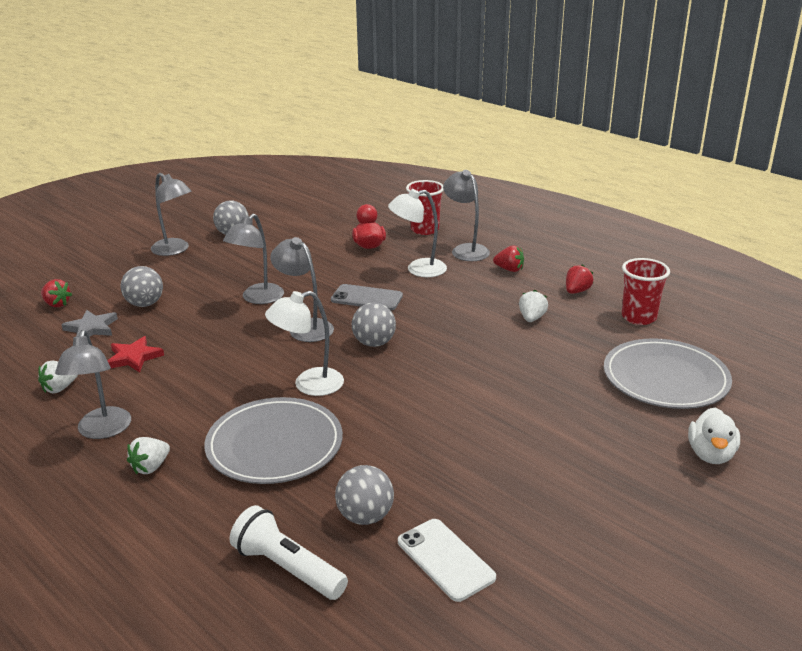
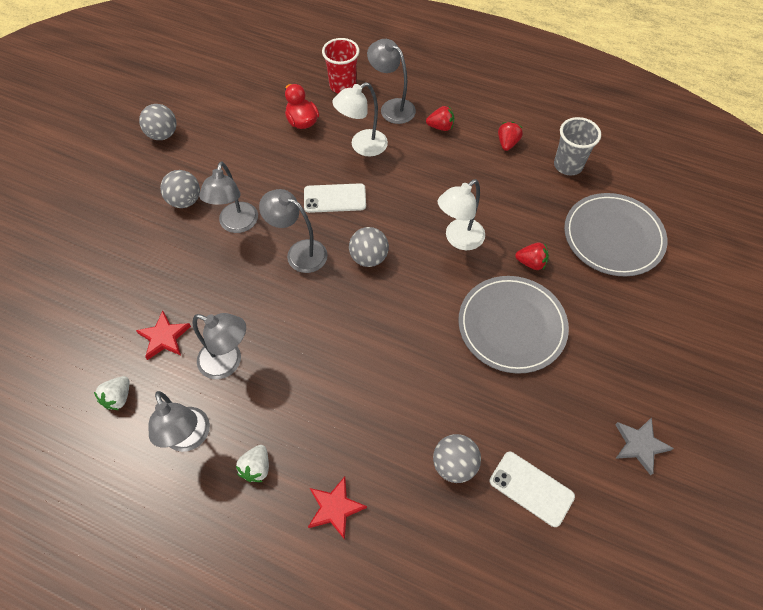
camera: 20 degrees left, 30 degrees up
(57, 304) = (45, 284): red strawberry -> red strawberry (531, 263)
(91, 328) = (100, 309): grey star -> grey star (640, 445)
(145, 304) = (133, 261): grey ball -> grey ball (185, 201)
(175, 250) = (118, 173): grey lamp -> grey lamp (228, 362)
(209, 518) = (335, 508): none -> red star
(274, 445) = (346, 408): grey plate -> grey plate (512, 326)
(287, 568) = (422, 538): white flashlight -> none
(309, 385) = (338, 327): white lamp -> white lamp (459, 239)
(366, 298) = (335, 198): grey phone -> white phone
(531, 318) = (485, 189): white strawberry -> none
(638, 317) = (568, 165): red cup -> grey cup
(710, 454) = (672, 315): white duck -> none

